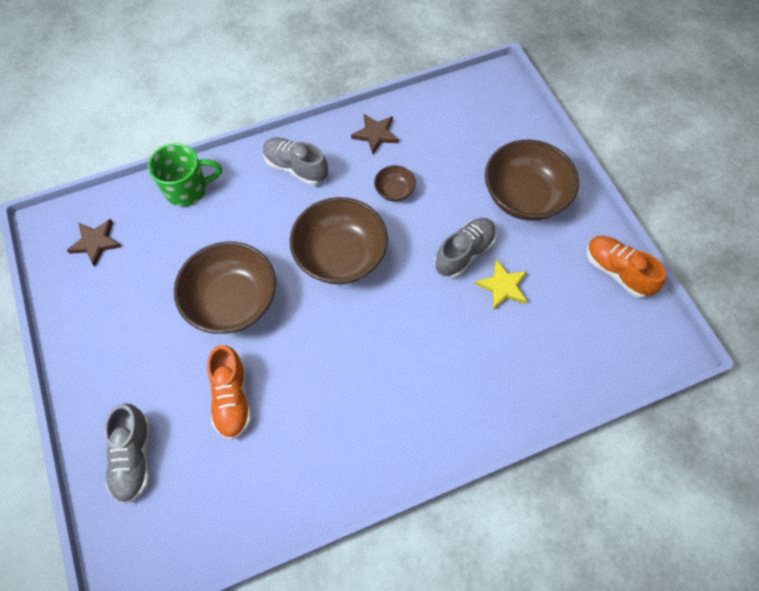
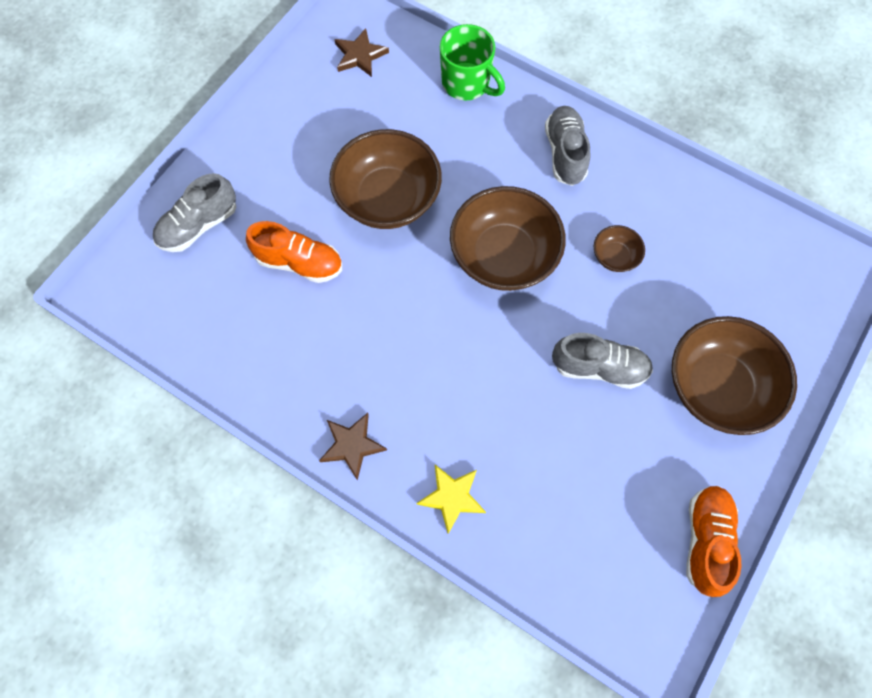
camera: 55 degrees right, 5 degrees up
(232, 398) = (299, 262): orange shoe -> orange shoe turned 120 degrees counterclockwise
(375, 134) = (665, 196): brown star -> brown star (352, 445)
(502, 286) = (591, 429): yellow star -> yellow star (452, 497)

